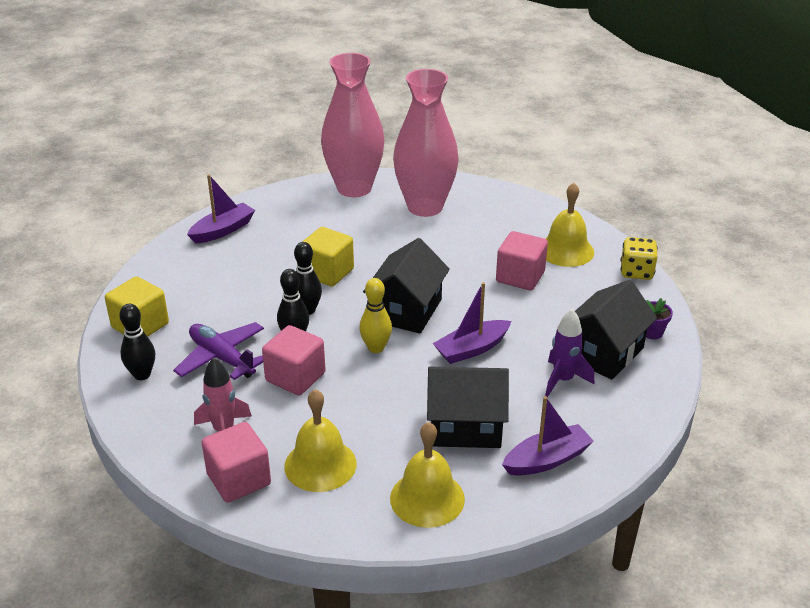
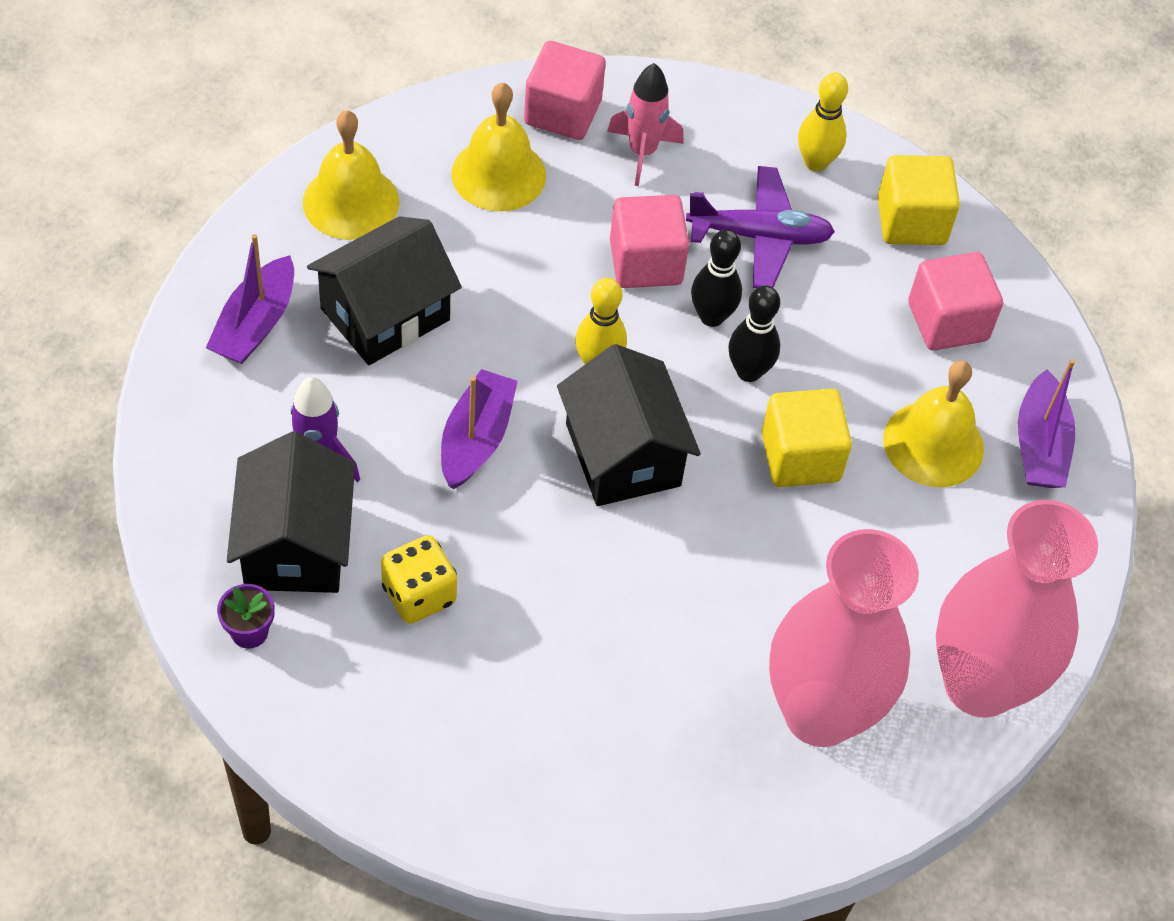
camera: 135 degrees right, 20 degrees up
(142, 375) = (816, 162): black bowling pin -> yellow bowling pin
(520, 277) = (525, 632): pink cube -> pink cube (947, 321)
(566, 250) = (503, 751): yellow bell -> yellow bell (933, 444)
(636, 272) = (353, 769): yellow dice -> yellow dice (419, 595)

